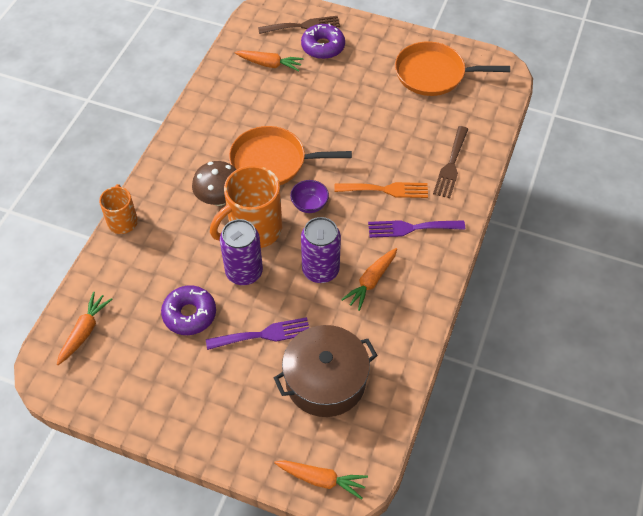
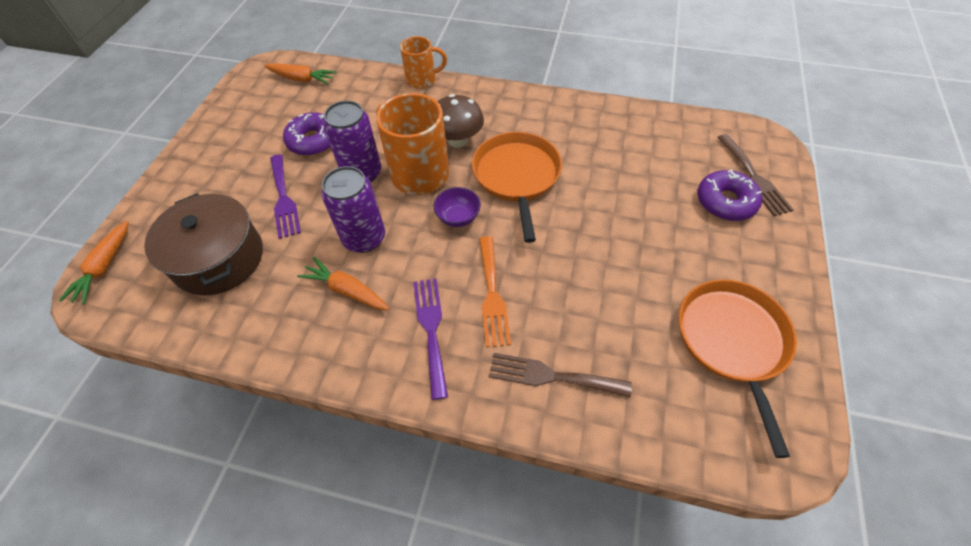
camera: 85 degrees right, 0 degrees up
(270, 64) = (670, 155): orange carrot -> none

